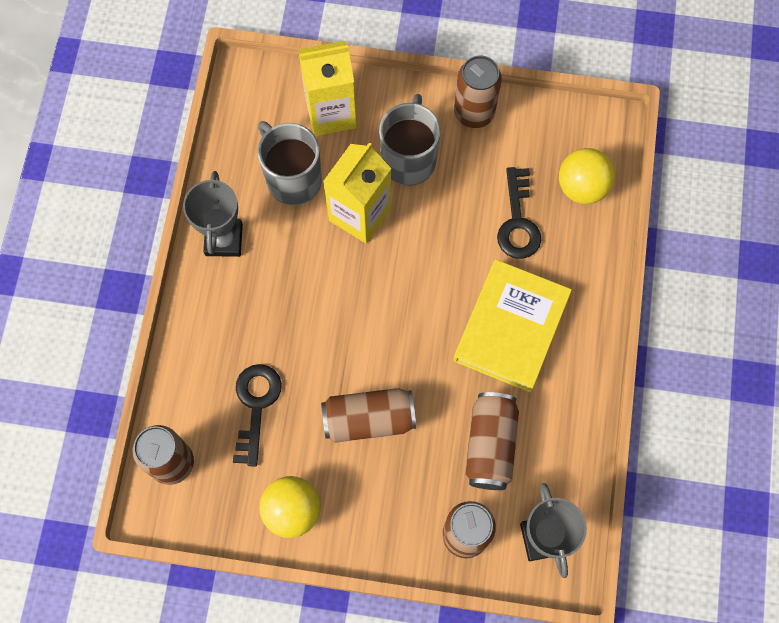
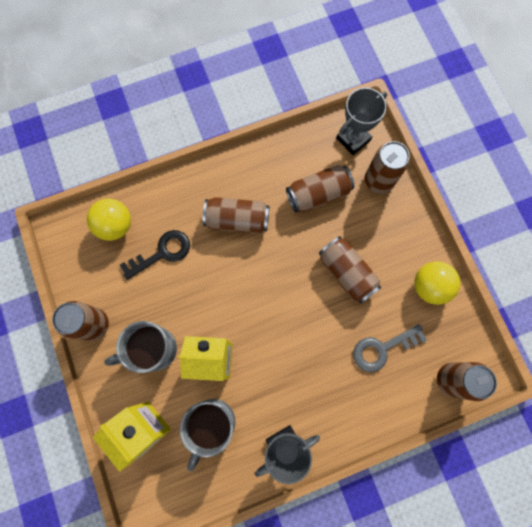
camera: 120 degrees left, 5 degrees up
(256, 406) = (382, 348): black key -> grey key
(511, 327) = (237, 220): yellow book -> brown can

